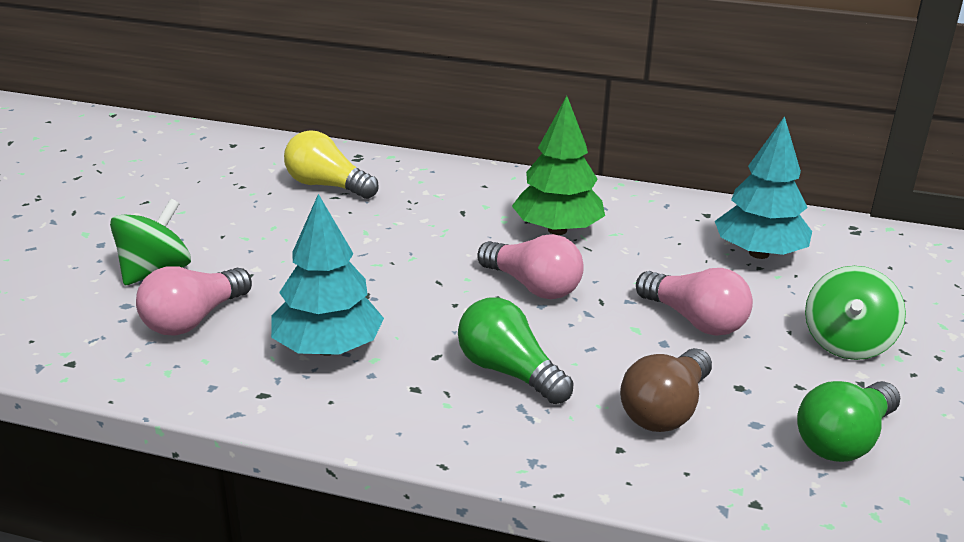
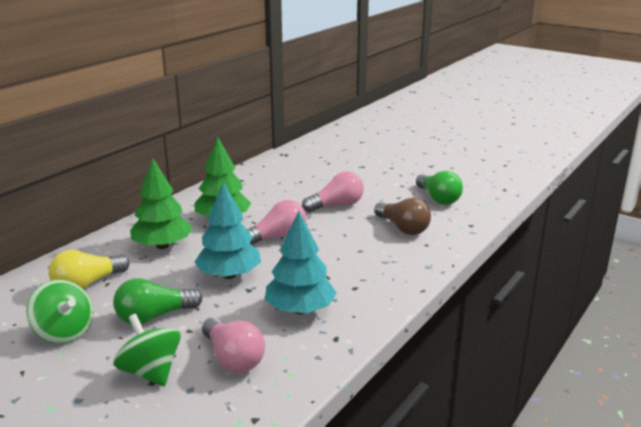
camera: 70 degrees left, 5 degrees down
(448, 206) = (162, 246): none -> green tree
(508, 372) = (354, 259): green light bulb -> green light bulb (154, 316)
(759, 253) = (289, 178): turquoise tree -> turquoise tree (229, 275)
(847, 343) = (373, 180): green spinning top -> green spinning top (64, 332)

